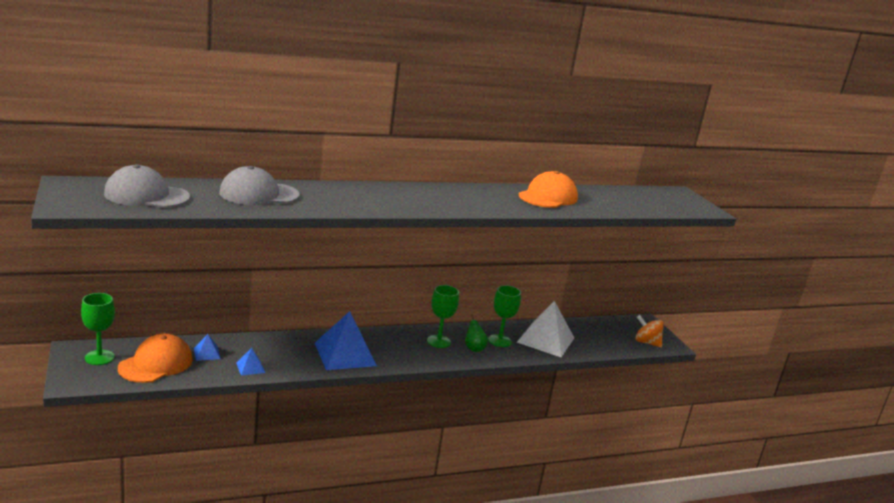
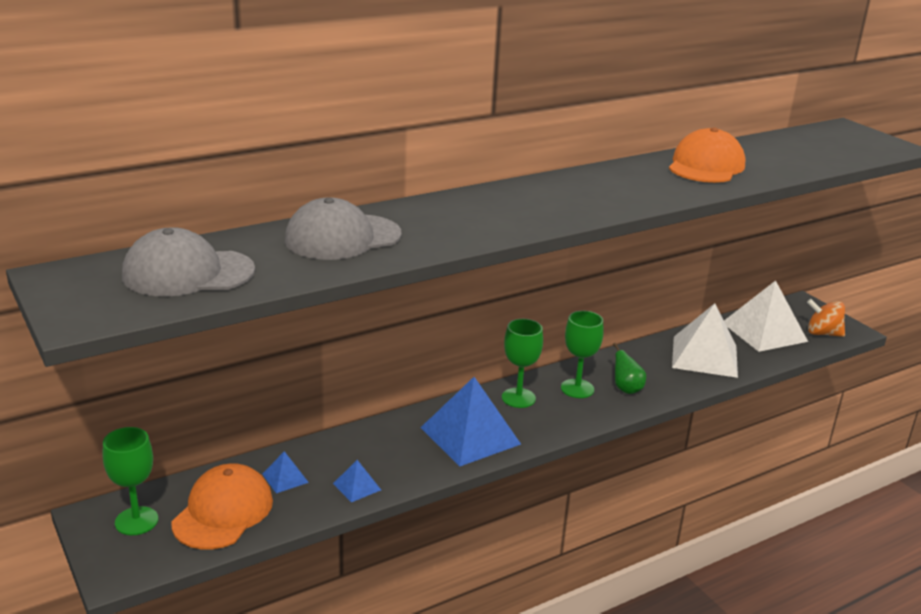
camera: 10 degrees left, 5 degrees up
(499, 341) = (650, 370): green goblet -> green goblet (518, 398)
(602, 333) = (764, 331): none -> white pyramid

